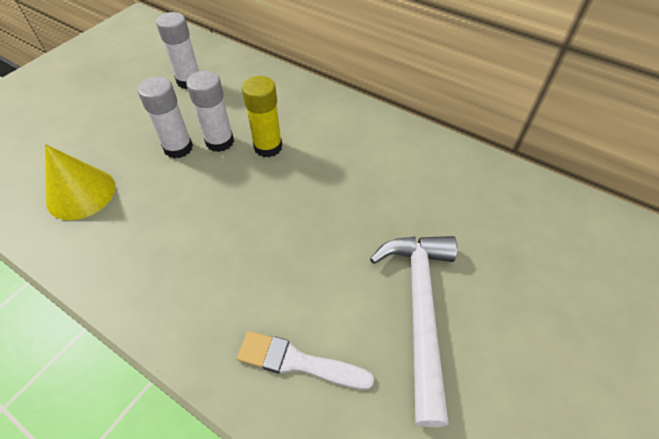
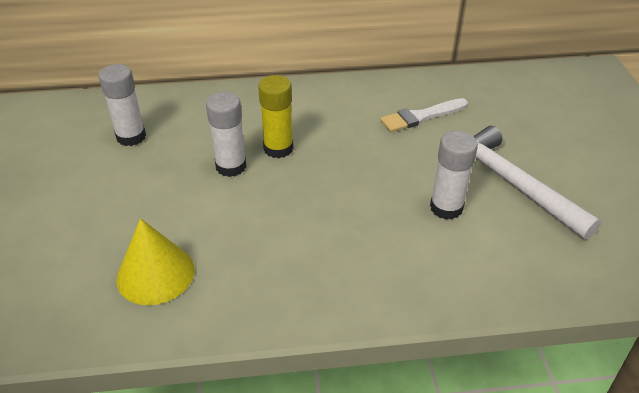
camera: 40 degrees left, 10 degrees down
(178, 148) = (199, 190): white glue stick -> white glue stick (446, 207)
(298, 362) = (480, 260): white brush -> white brush (421, 116)

